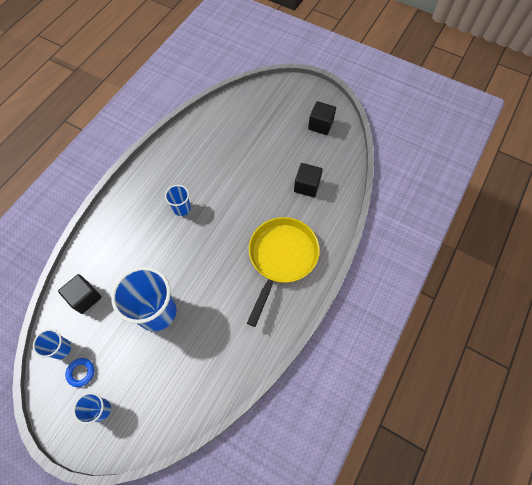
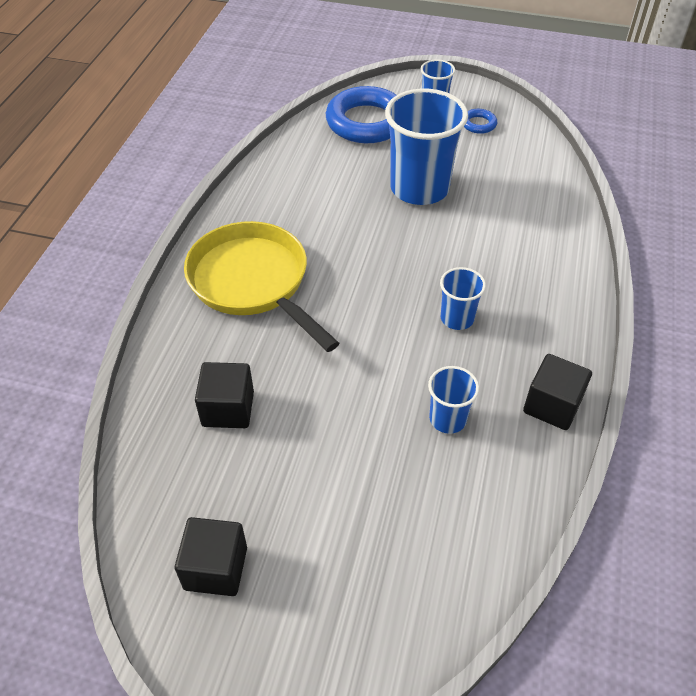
camera: 165 degrees right, 15 degrees down
(61, 348) = (519, 137): blue cup -> blue cup (447, 419)
(85, 297) = (529, 184): black cube -> black cube (552, 405)
(162, 399) = (366, 122): none -> blue ring
(281, 258) = (253, 282): yellow pan -> yellow pan turned 135 degrees clockwise

